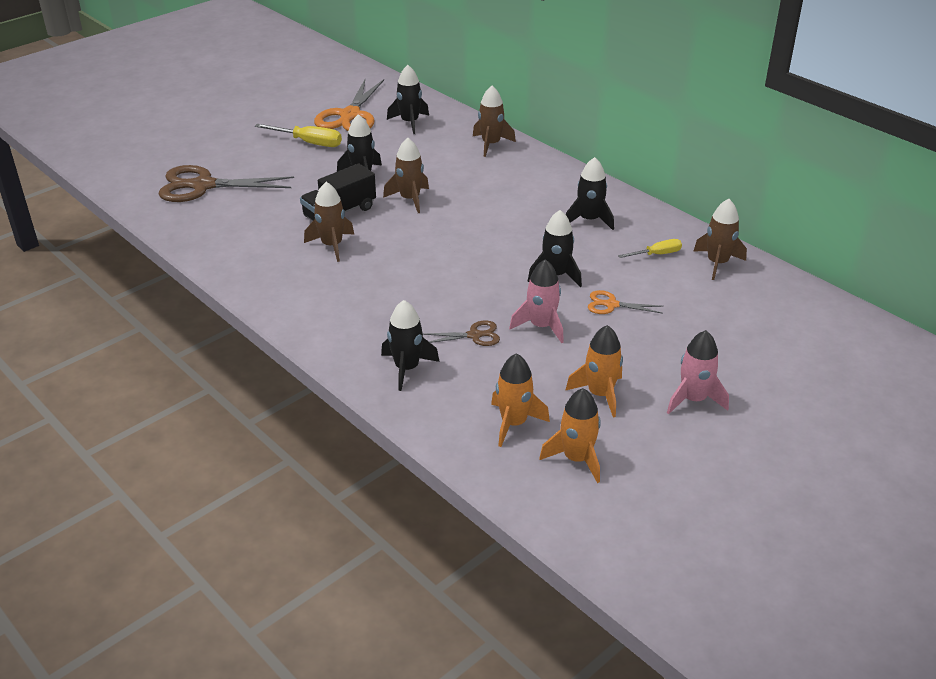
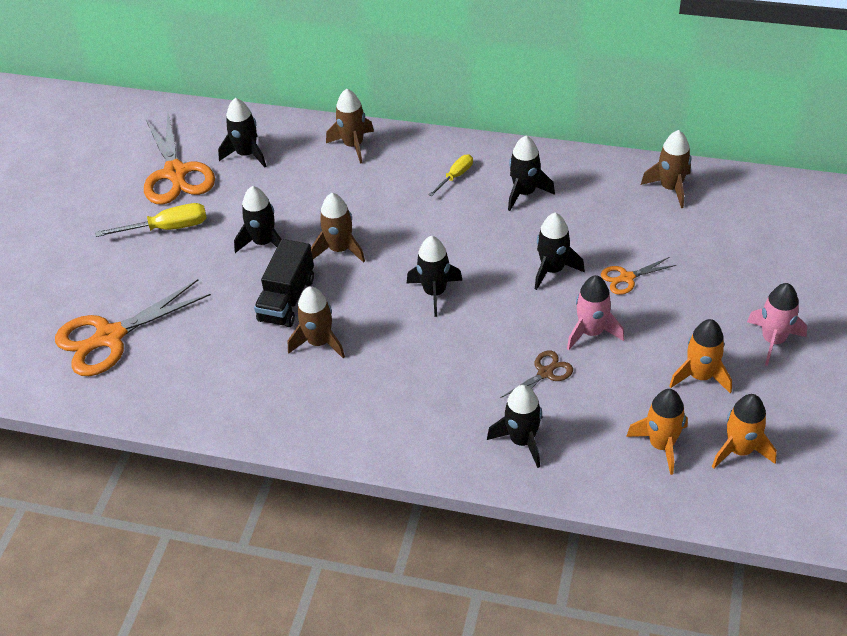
camera: 30 degrees left, 10 degrees up
(203, 186) = (110, 337): brown scissors -> orange scissors
(448, 251) = (435, 292): none -> black rocket
(657, 254) = (614, 203): yellow screwdriver -> yellow screwdriver (455, 176)

